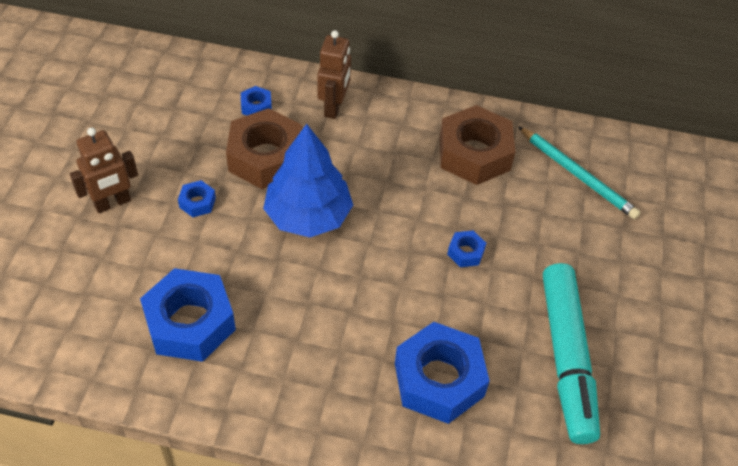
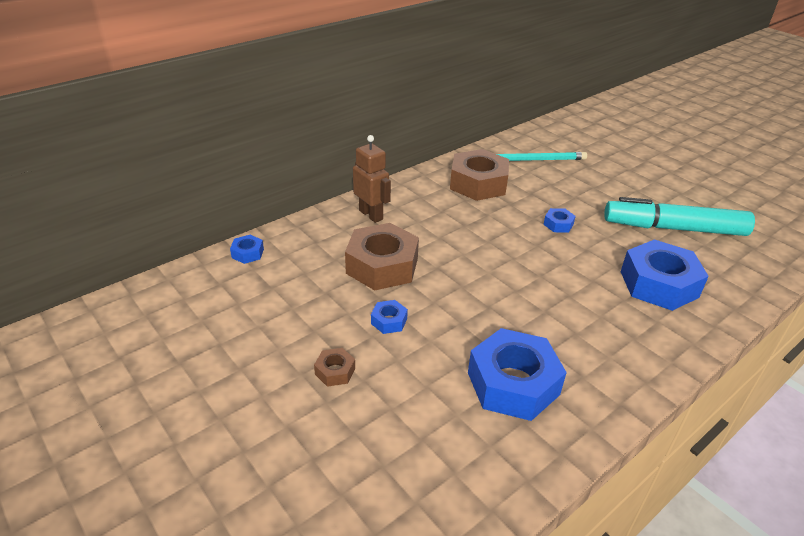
camera: 50 degrees left, 15 degrees down
(112, 203) = (335, 371): brown robot -> brown nut
(256, 106) = (325, 247): blue nut -> blue nut (248, 253)
(308, 216) = (461, 272): blue tree -> none
(566, 358) = (674, 228): turquoise marker -> turquoise marker turned 150 degrees clockwise

